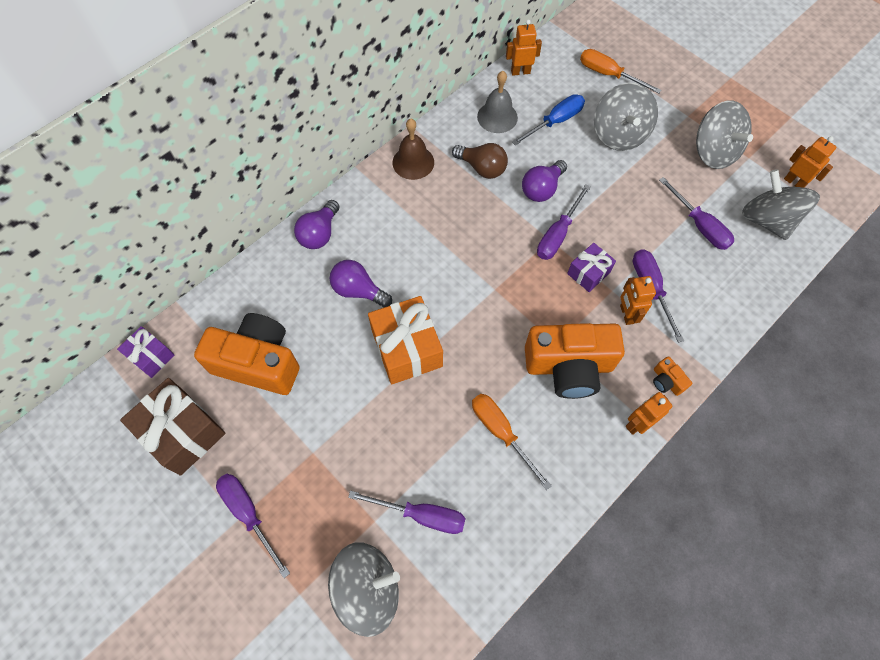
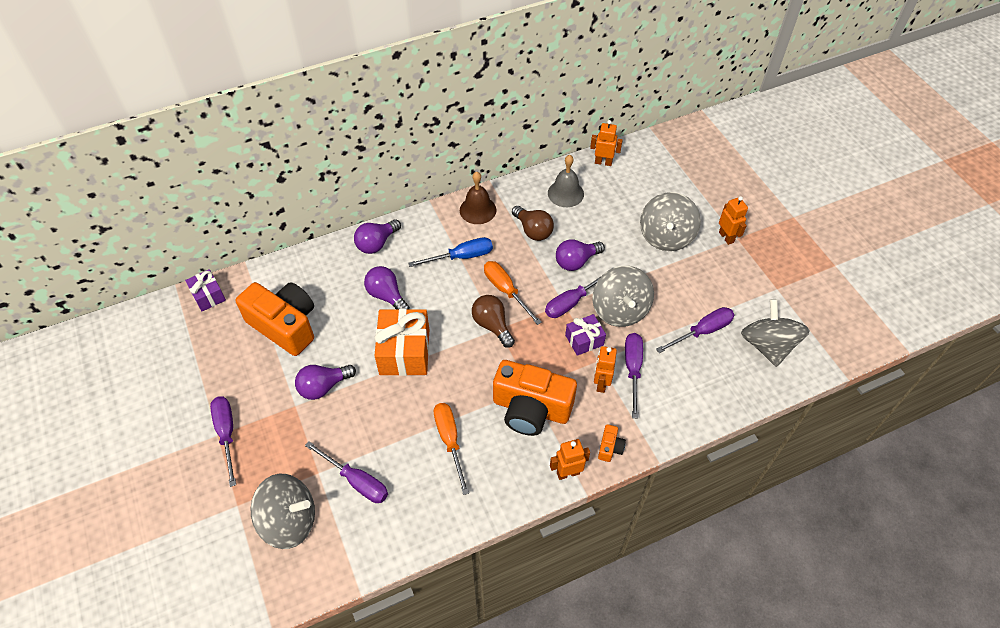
camera: 20 degrees right, 10 degrees down
(182, 432) = (206, 358): brown gift -> none
(335, 419) = (323, 387): none -> purple light bulb
(487, 287) = (492, 325): none -> brown light bulb
(555, 122) = (614, 211): blue screwdriver -> blue screwdriver (461, 257)
(608, 74) = (680, 185): orange screwdriver -> orange screwdriver (506, 291)
(666, 381) = (610, 447): orange camera -> orange camera turned 150 degrees counterclockwise
(699, 225) = (702, 331): purple screwdriver -> purple screwdriver turned 105 degrees counterclockwise
(713, 152) = (746, 274): grey spinning top -> grey spinning top (620, 310)
(794, 182) = (809, 321): orange robot -> orange robot (726, 237)

